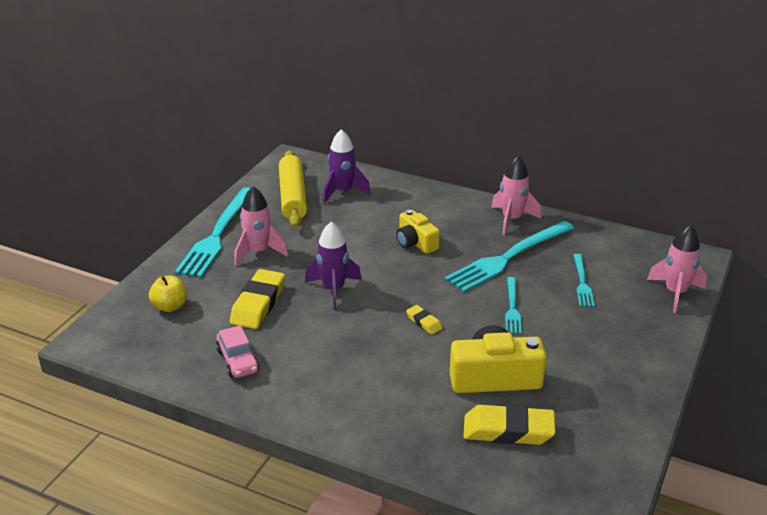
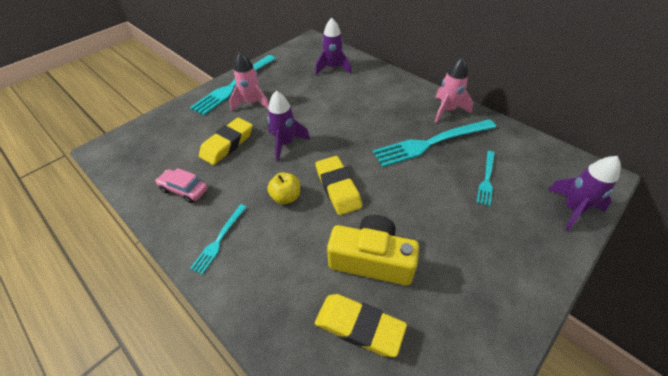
camera: 20 degrees right, 15 degrees up
(170, 306) = (170, 134): yellow apple -> yellow apple (286, 197)
(238, 360) = (184, 190): pink car -> pink car turned 120 degrees clockwise
(292, 197) = (298, 66): yellow rolling pin -> none
(415, 242) = (365, 116): yellow camera -> none
(424, 322) = (338, 188): yellow eraser -> yellow eraser, size x1.99
(512, 307) = (416, 190): turquoise fork -> turquoise fork (219, 239)
(675, 293) = (572, 209): pink rocket -> purple rocket

